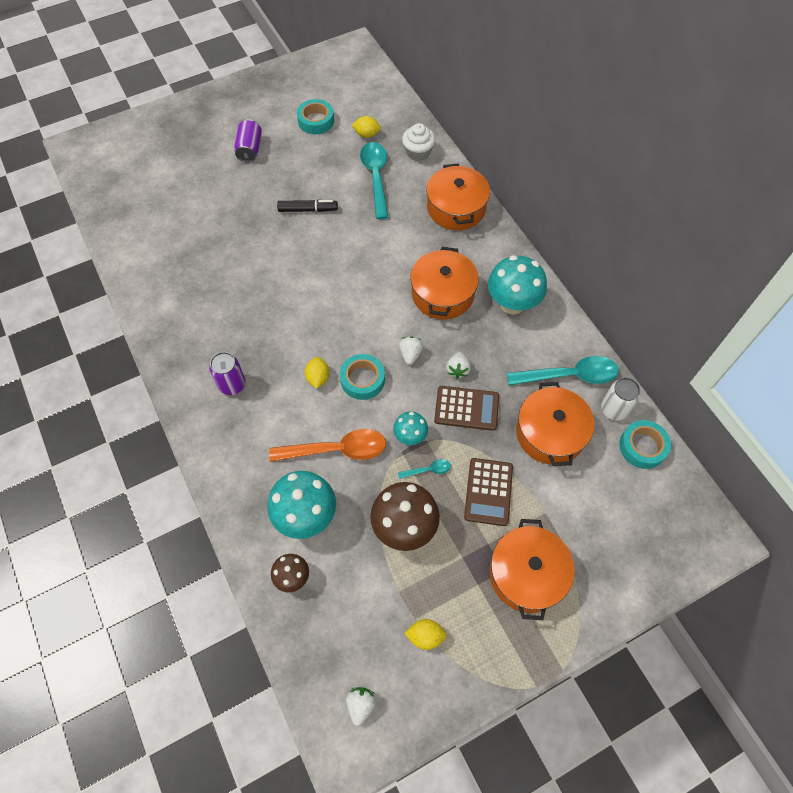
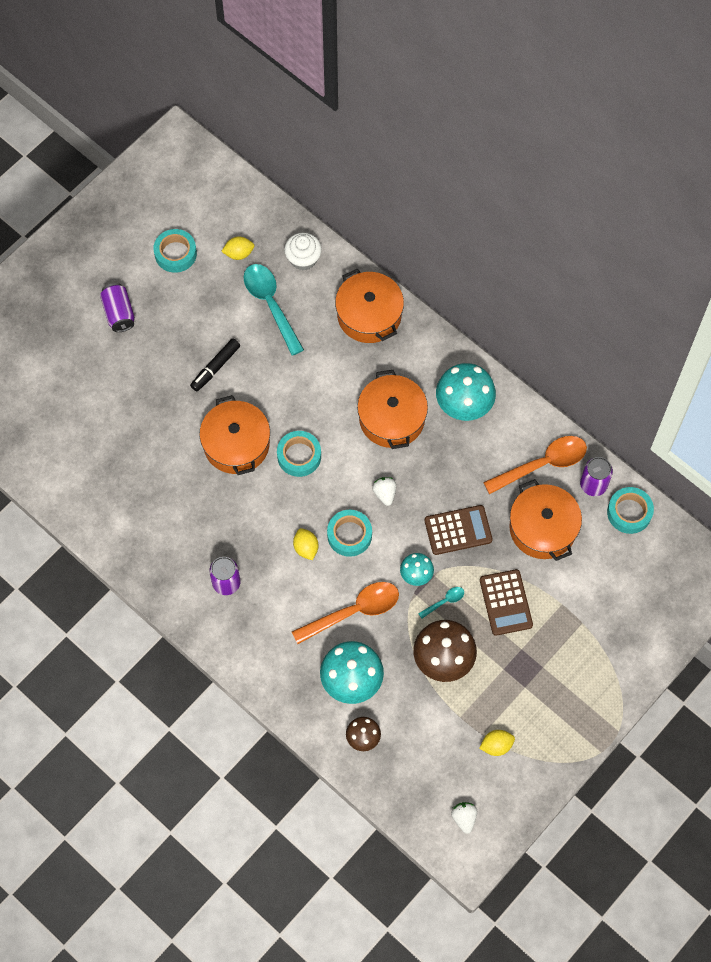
camera: 20 degrees left, 5 degrees up
(308, 210) = (215, 367): black marker -> black marker turned 150 degrees clockwise
(347, 299) = (299, 456): none -> turquoise tape
(457, 370) = (435, 494): white strawberry -> none
(527, 574) = (563, 663): orange pot -> orange pot (236, 444)
(569, 375) = (542, 464): turquoise spoon -> orange spoon
(614, 409) = (593, 484): white can -> purple can

